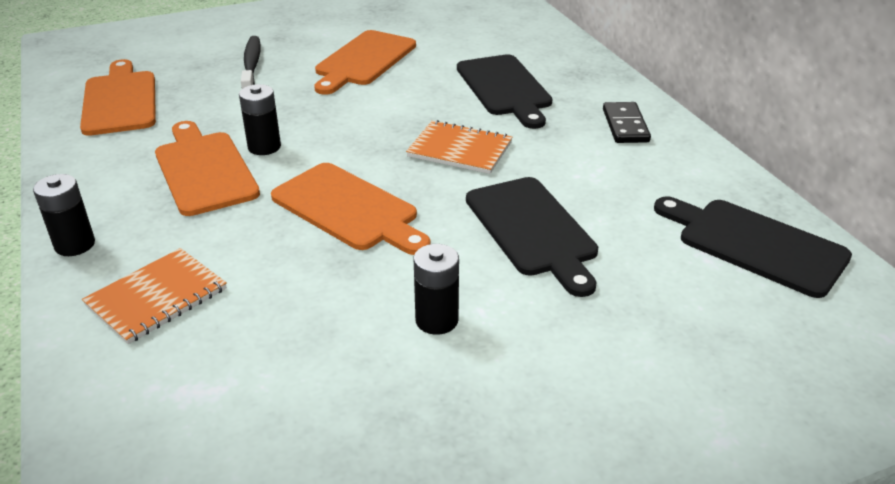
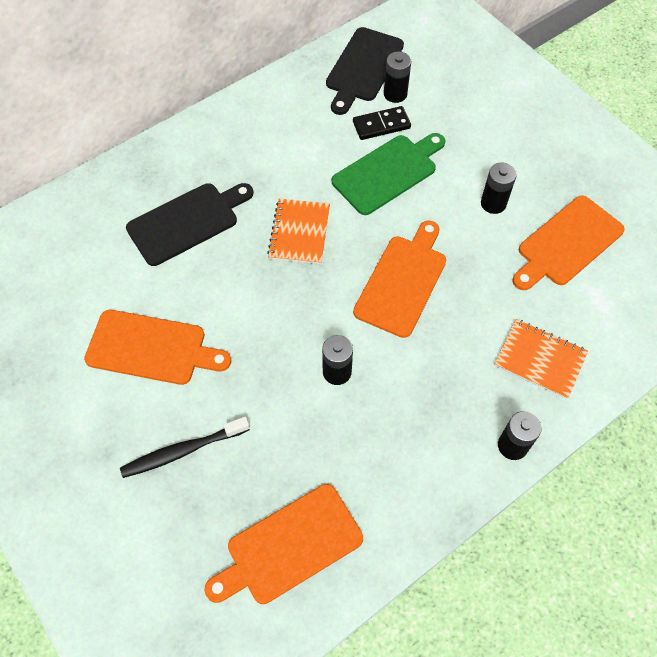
camera: 105 degrees left, 25 degrees up
(204, 170) = (386, 403): orange cutting board -> orange cutting board (567, 243)
(533, 230) = (387, 172): black cutting board -> green cutting board
(625, 125) = (233, 136): black domino -> black domino (381, 125)
(693, 266) = (395, 94): none -> black battery

